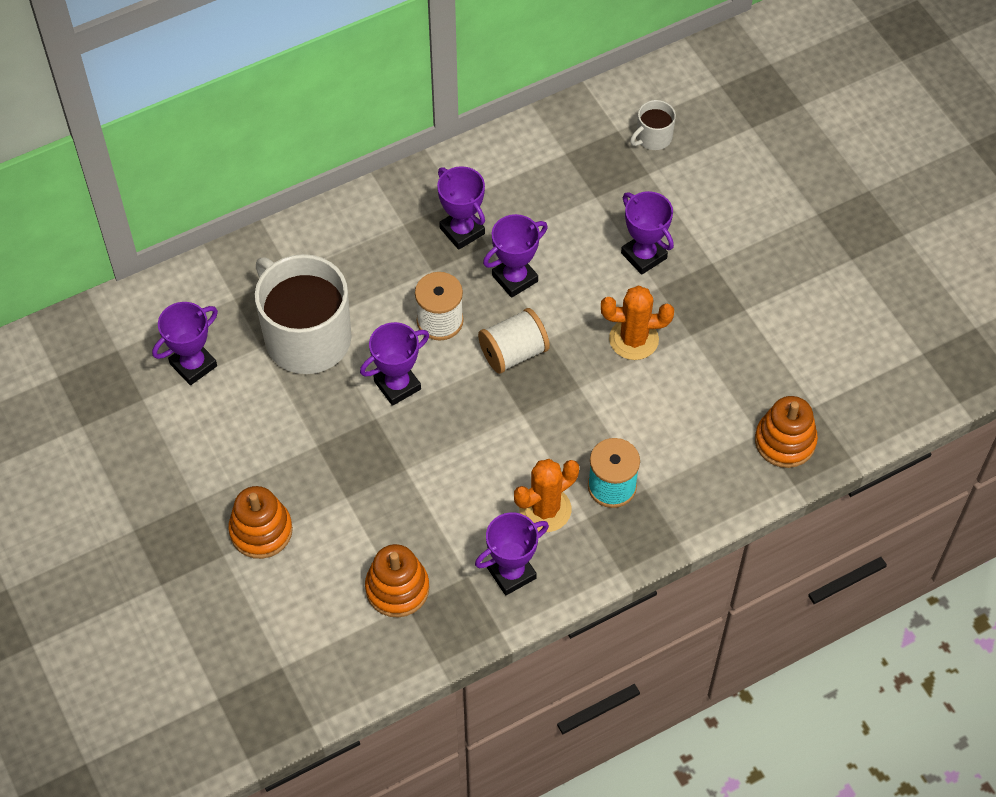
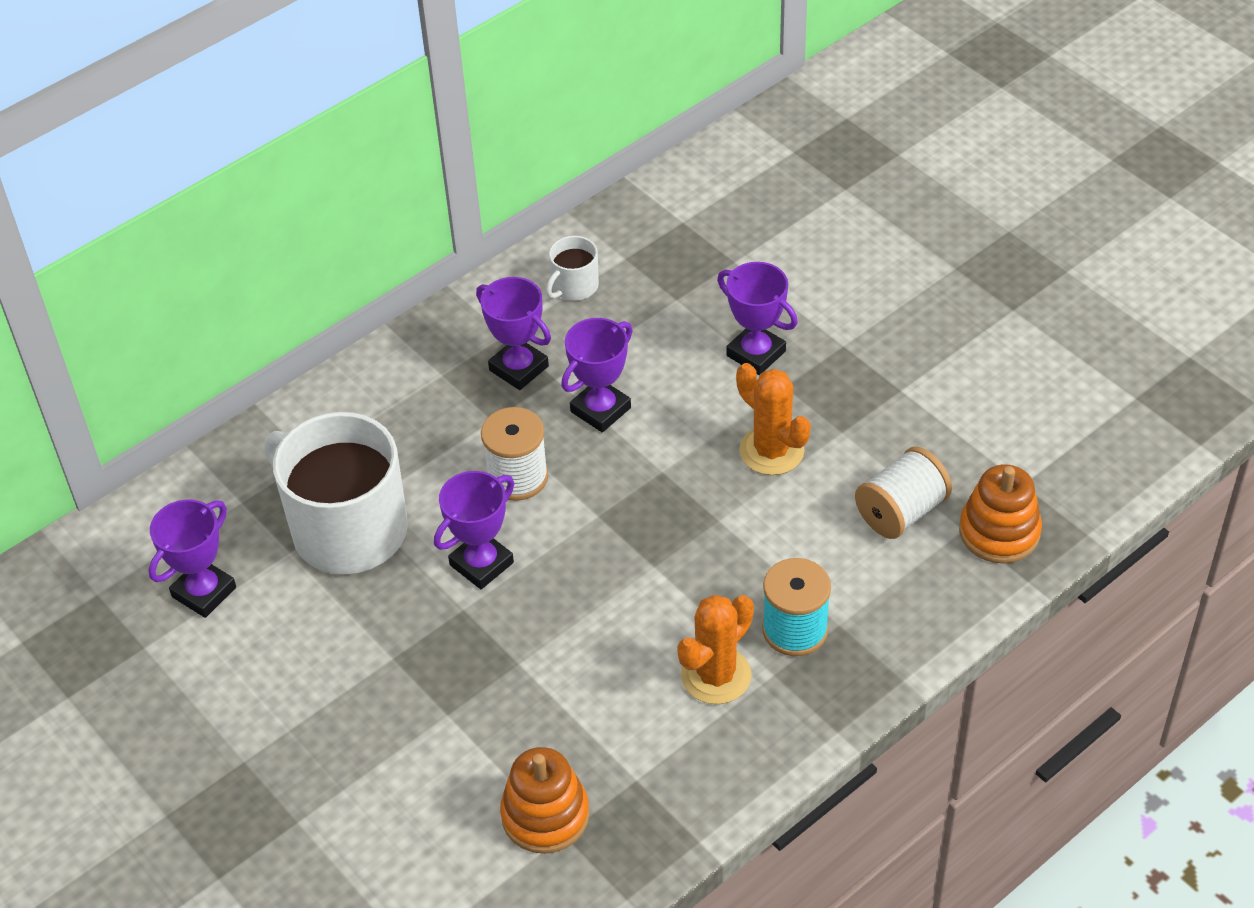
camera: 10 degrees left, 10 degrees down
(261, 531) = (342, 780): orange stacking toy -> none
(511, 573) = (693, 763): purple trophy -> none
(513, 352) = (622, 496): white spool -> white spool (901, 512)
(633, 339) = (771, 451): orange cactus -> orange cactus turned 60 degrees clockwise
(653, 137) = (728, 221): white mug -> white mug (574, 286)

